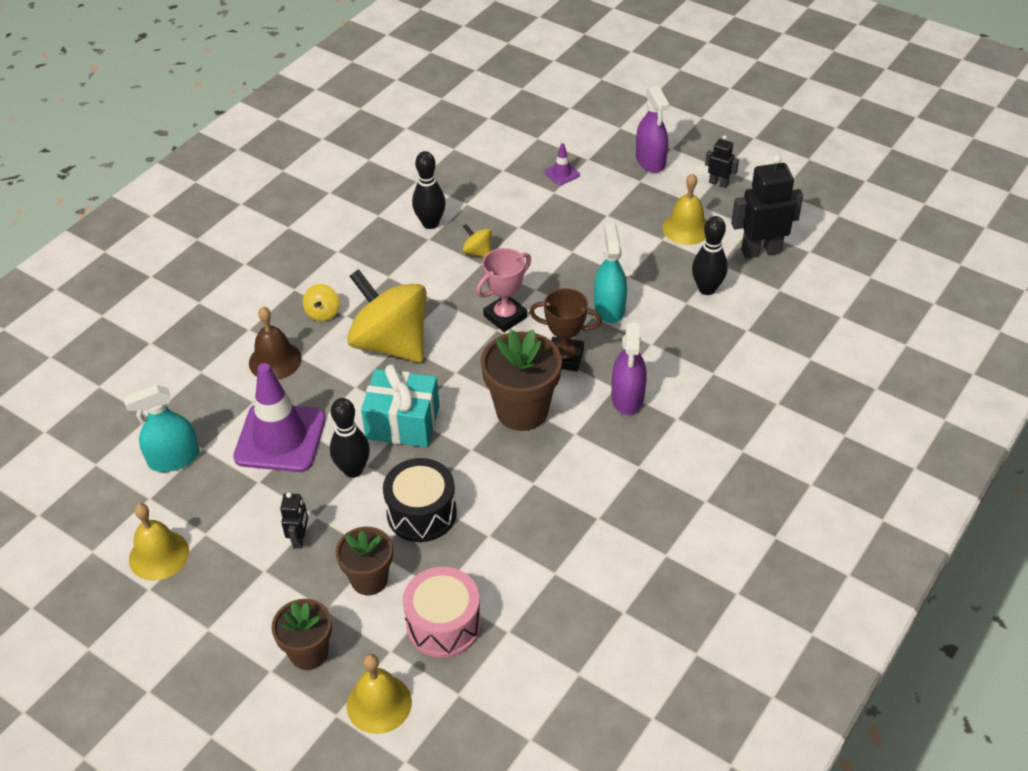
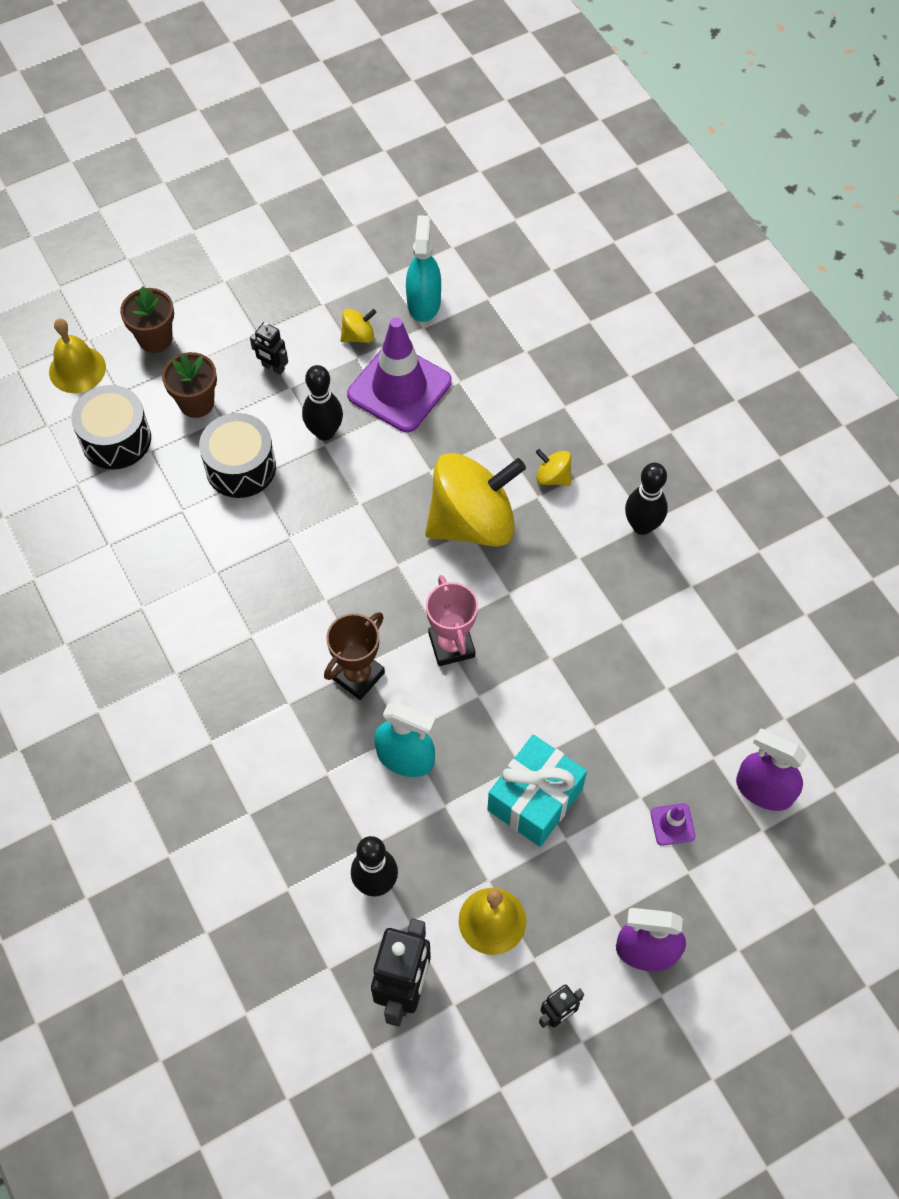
camera: 115 degrees right, 15 degrees up
(159, 555) = (320, 266): yellow bell -> none
(275, 360) = (505, 414): brown bell -> none
(403, 422) = (358, 492): turquoise gift -> turquoise gift (535, 799)
(430, 223) = (648, 634): black bowling pin -> black bowling pin (642, 526)
(443, 624) = (116, 439): pink drum -> black drum
(478, 252) = (572, 662): yellow spinning top -> yellow spinning top (358, 336)
(522, 411) = (309, 602): brown flower pot -> none
(627, 397) = (267, 708): purple spray bottle -> purple spray bottle (764, 790)

